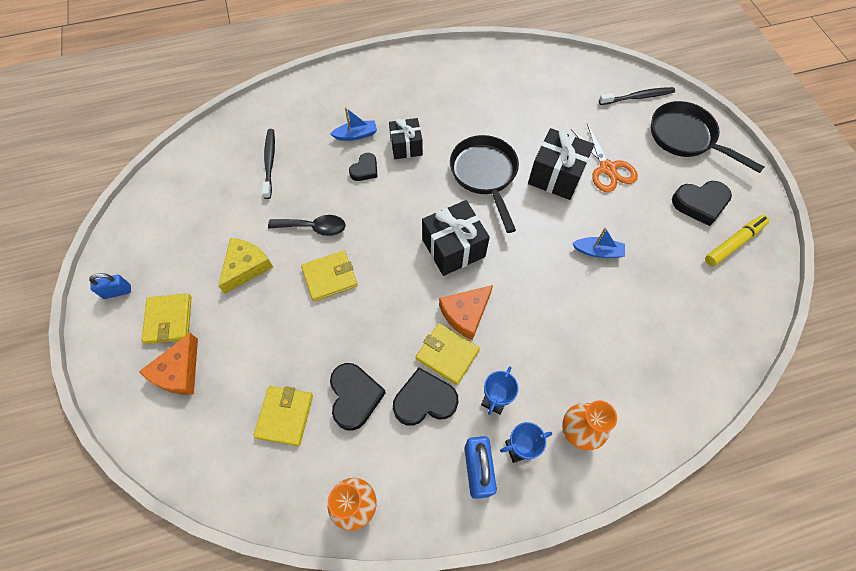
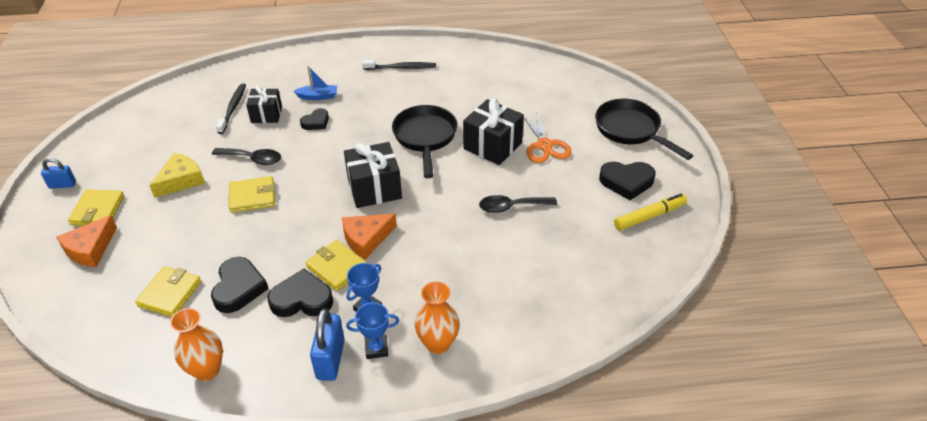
camera: 10 degrees right, 20 degrees down
(406, 146) = (360, 109): black gift -> black gift (266, 114)
(597, 251) = (511, 207): blue boat -> black spoon
(638, 97) = (594, 95): black toothbrush -> black toothbrush (401, 68)

